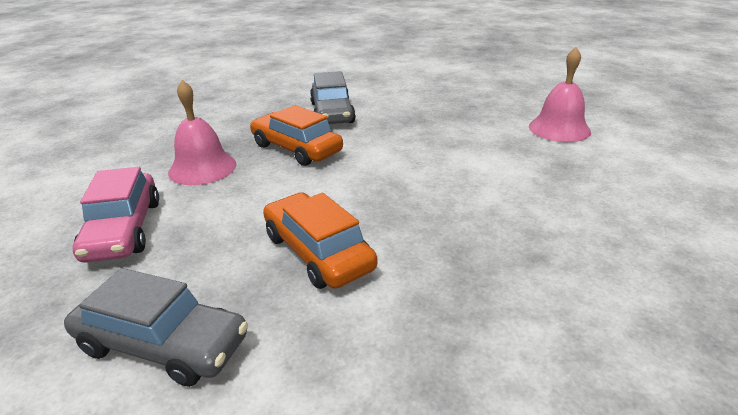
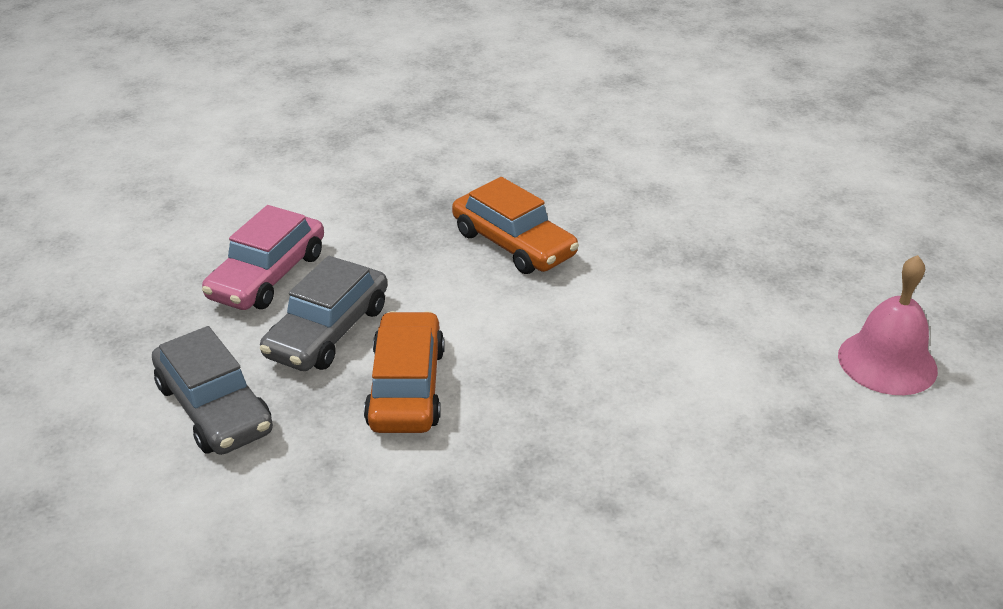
camera: 35 degrees right, 5 degrees up
(202, 168) = (394, 229): pink bell -> none
(296, 148) = (513, 244): orange car -> orange car turned 150 degrees clockwise
(332, 113) = (612, 203): grey car -> grey car (327, 331)

